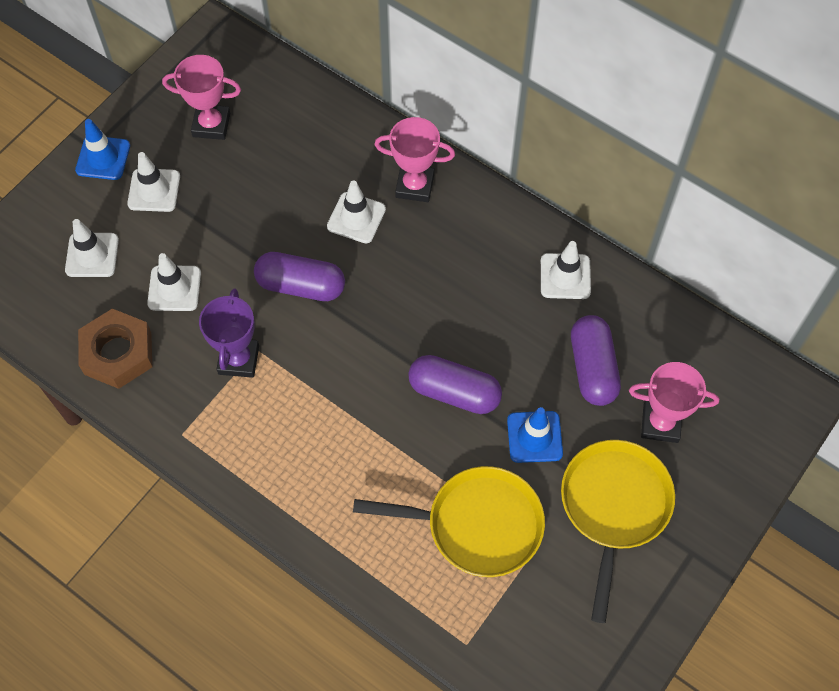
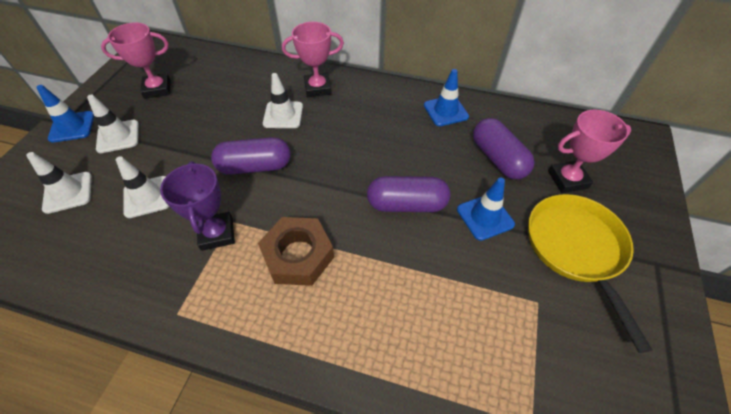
camera: 20 degrees left, 10 degrees down
(118, 353) = (101, 261): brown nut -> brown nut (298, 255)
(476, 525) = (478, 302): yellow pan -> none
(565, 276) = (445, 111): white traffic cone -> blue traffic cone

